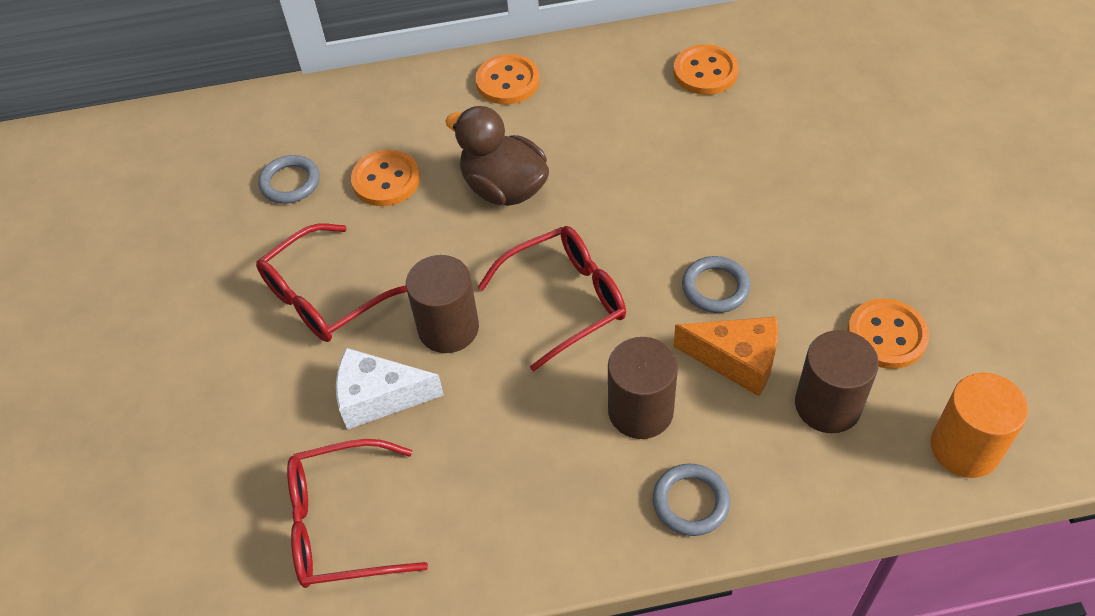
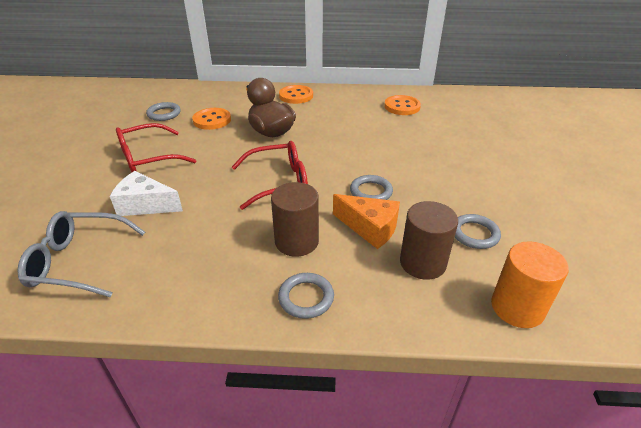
camera: 10 degrees right, 15 degrees down
(341, 524) = (78, 261): red glasses -> grey glasses
(448, 328) = (205, 182): brown cylinder -> none
(886, 335) = (474, 234): orange button -> grey ring

